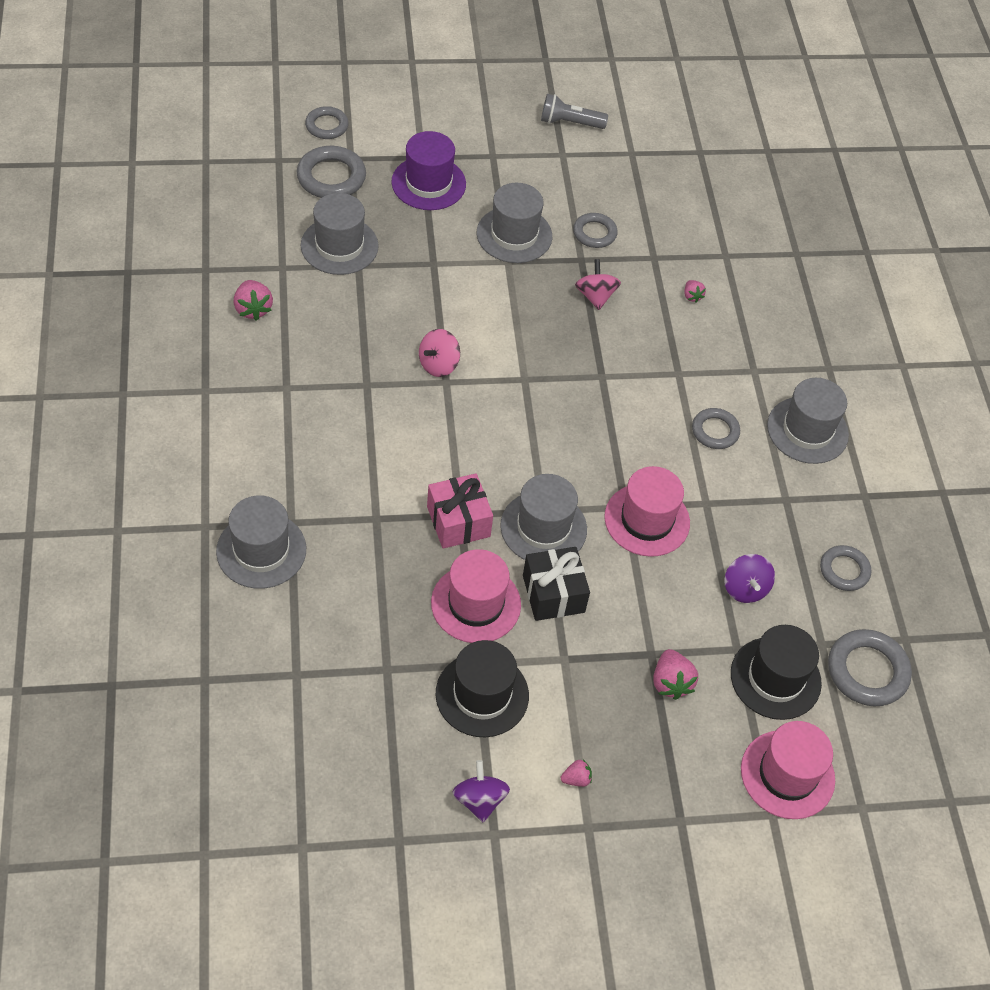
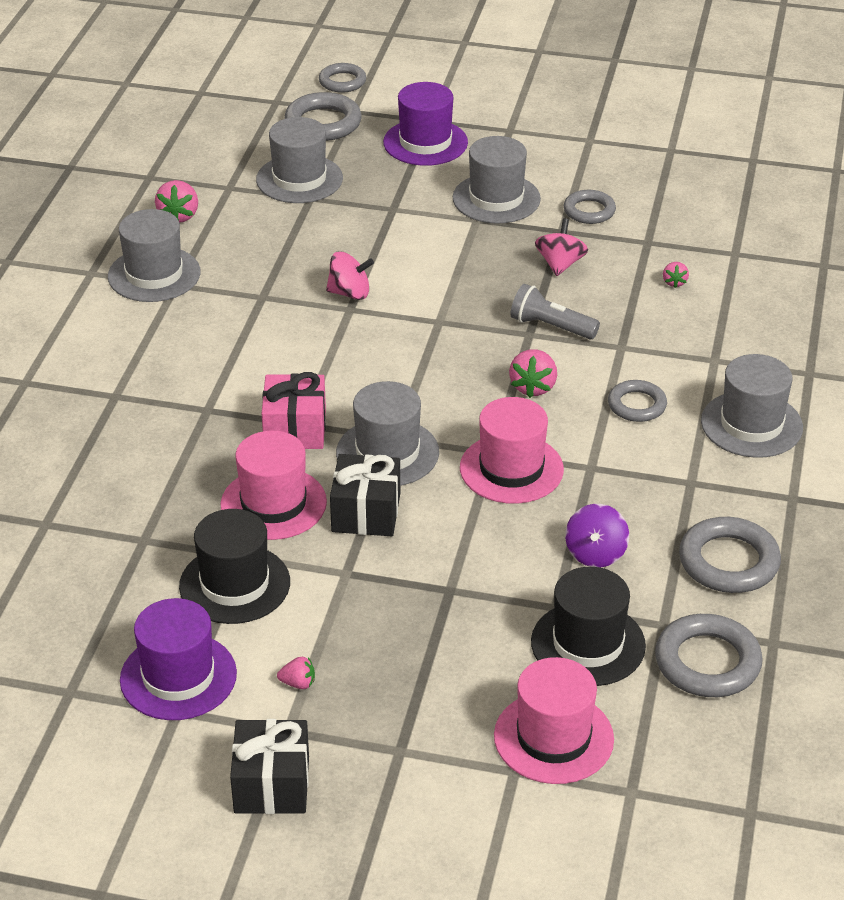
camera: 25 degrees right, 15 degrees down
(261, 550) = (70, 413): grey hat -> grey hat (154, 274)
(438, 364) = (350, 293): pink spinning top -> pink spinning top turned 150 degrees counterclockwise
(479, 800) = (178, 676): purple spinning top -> purple hat
(570, 123) = (612, 115): grey flashlight -> grey flashlight (551, 327)
(599, 882) = (272, 784): none -> black gift
(670, 682) = (458, 621): pink strawberry -> pink strawberry (533, 387)
(844, 570) = (728, 562): grey ring -> grey ring, size x1.56

